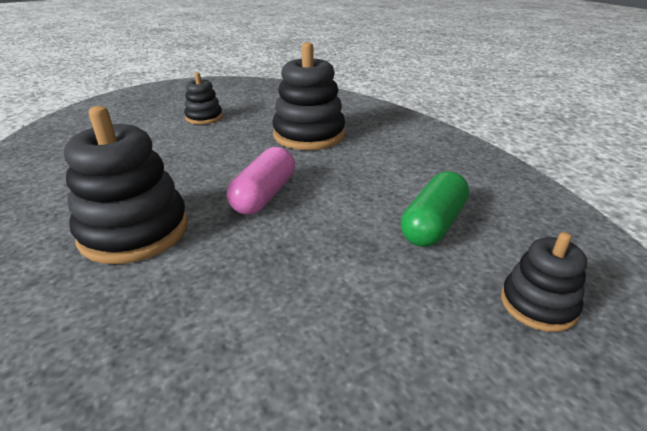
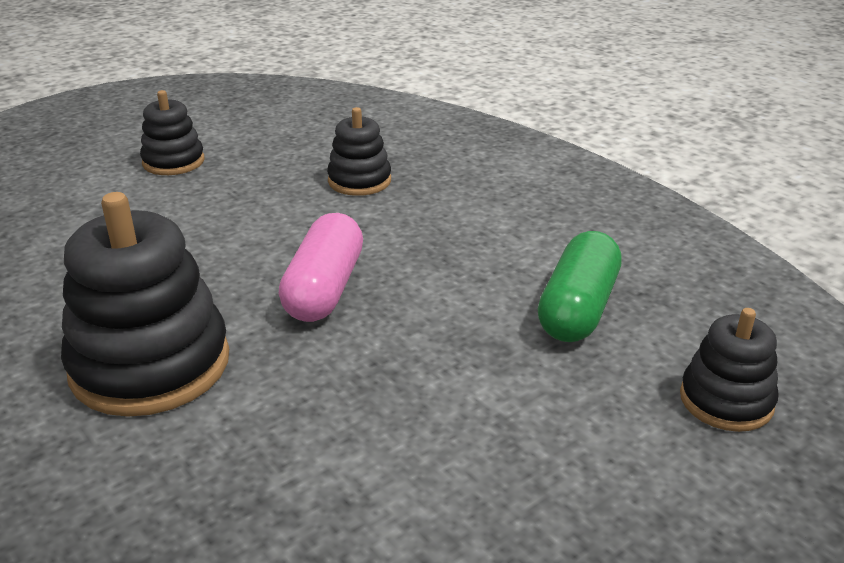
camera: 10 degrees left, 0 degrees up
(309, 135) = (359, 181): black stacking toy -> black stacking toy, size x0.55

